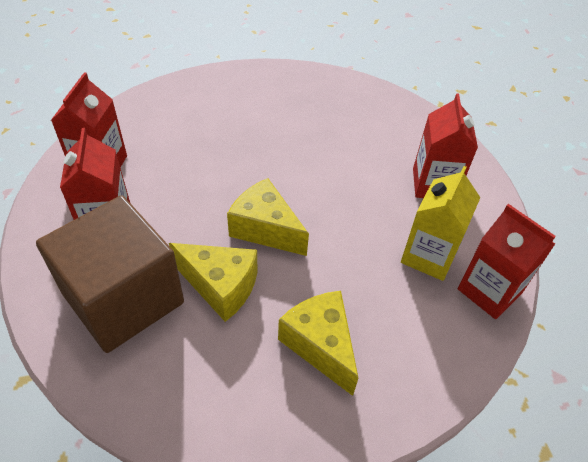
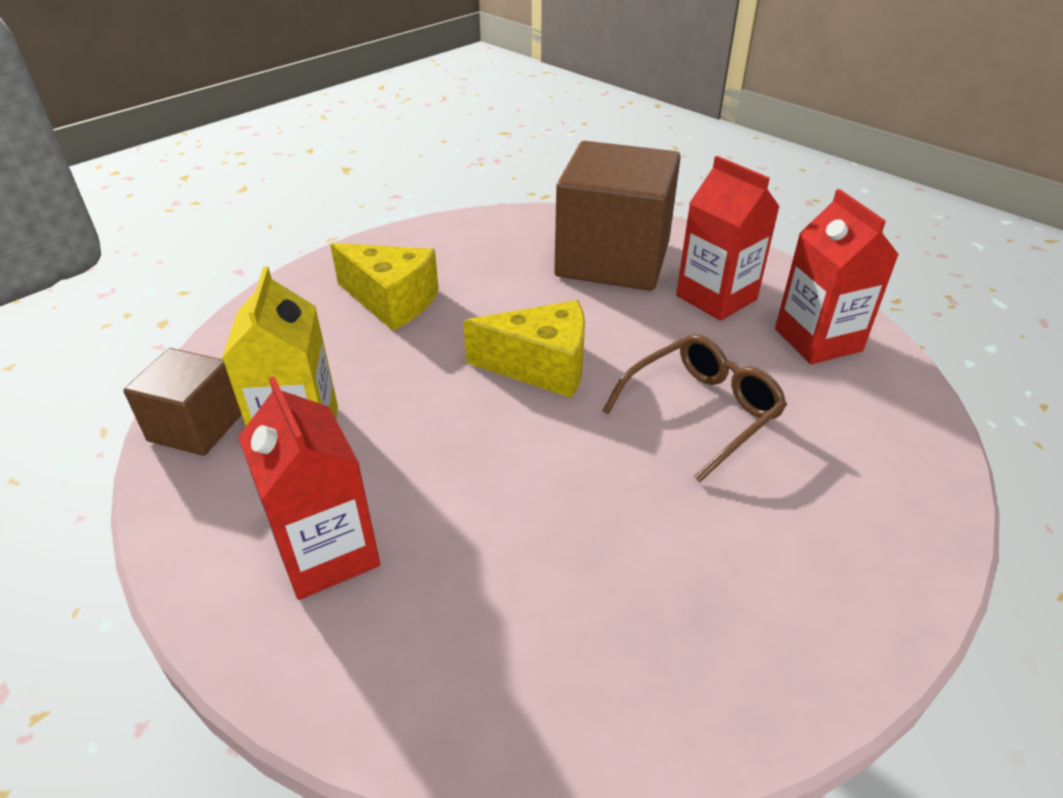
camera: 150 degrees right, 10 degrees down
(212, 161) = (702, 411): none -> brown glasses
(220, 286) = (534, 300): yellow cheese -> none
(489, 291) = (196, 426): red carton -> brown cube

